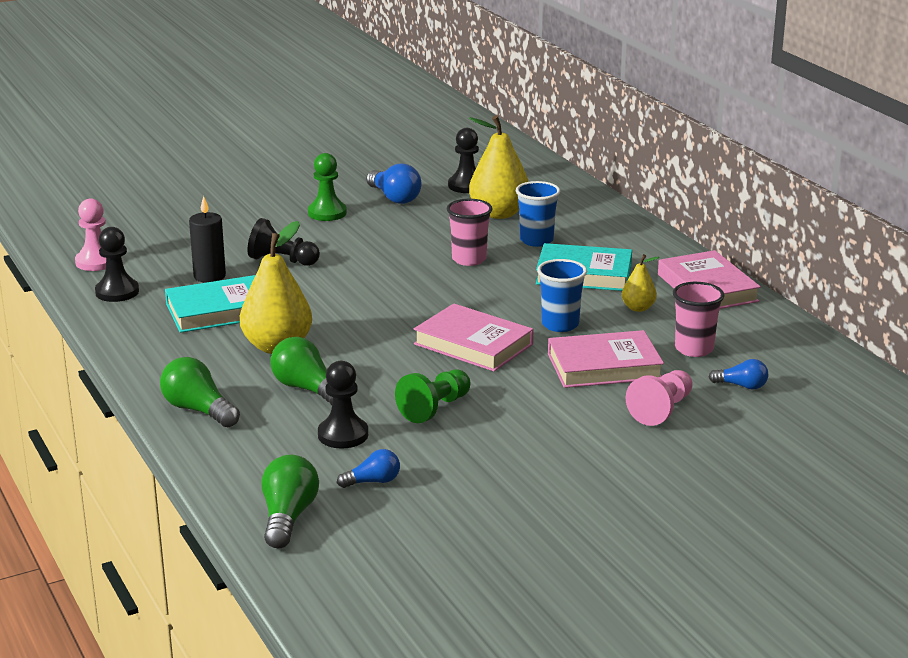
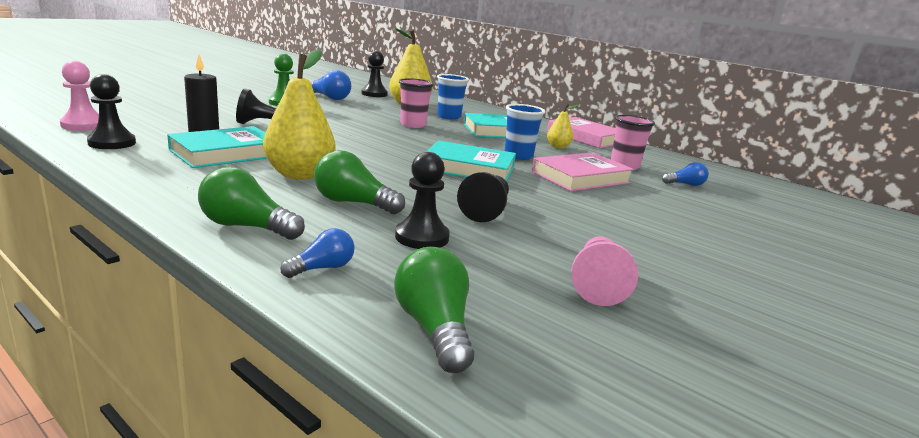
camera: 25 degrees left, 5 degrees down
(373, 482) = (494, 277): blue light bulb -> blue light bulb (322, 268)
(435, 408) = (486, 211): green pawn -> black pawn
(473, 344) = (469, 168): pink book -> turquoise book
(661, 410) = (658, 201): pink pawn -> pink pawn (597, 284)

